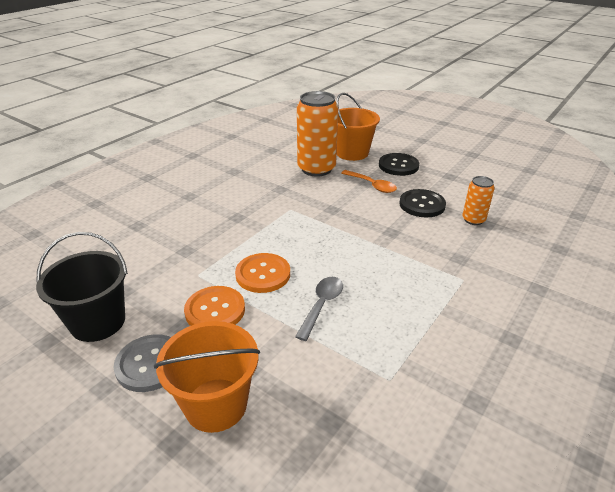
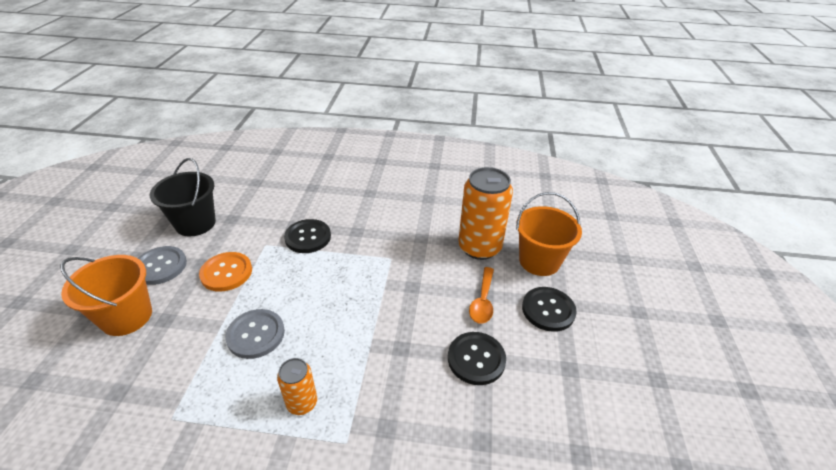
camera: 60 degrees right, 5 degrees up
(215, 246) = (308, 237): none -> black button
(263, 274) = (283, 280): orange button -> none
(321, 305) = (256, 334): grey spoon -> grey button
(473, 220) = (480, 423): orange can -> orange can (302, 403)

